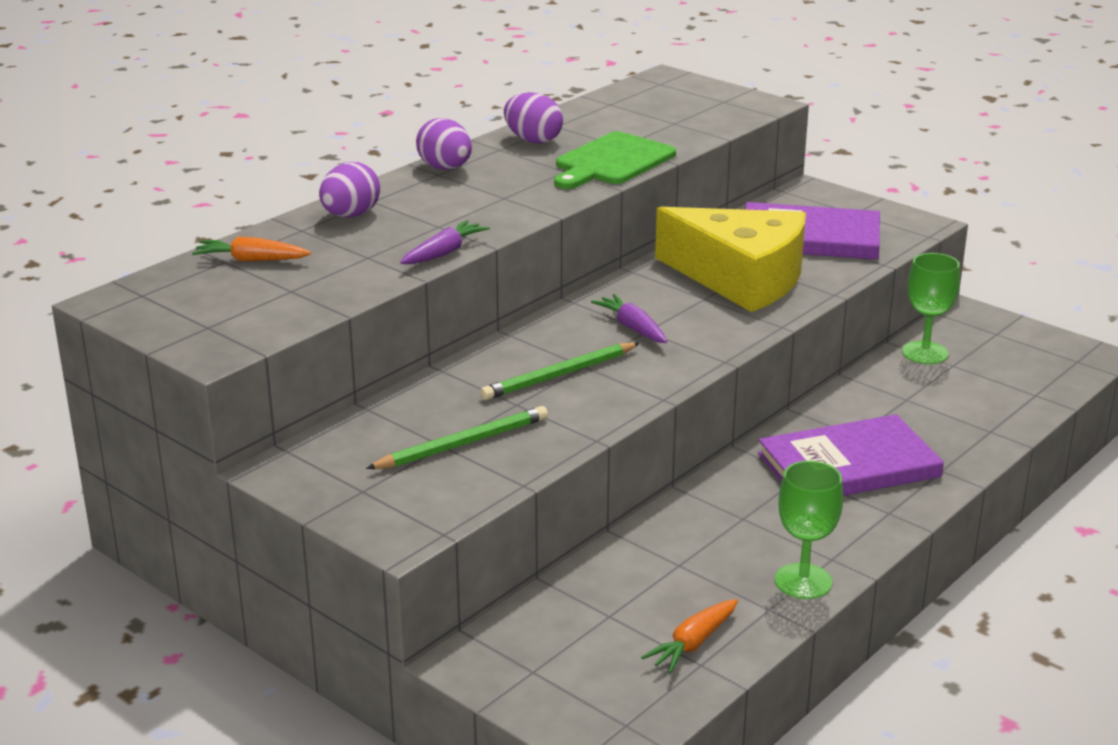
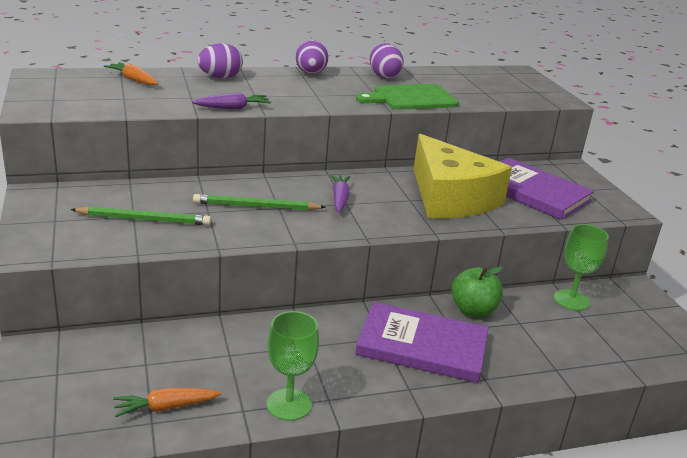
camera: 30 degrees right, 0 degrees up
(849, 406) = (473, 310): none -> green apple

